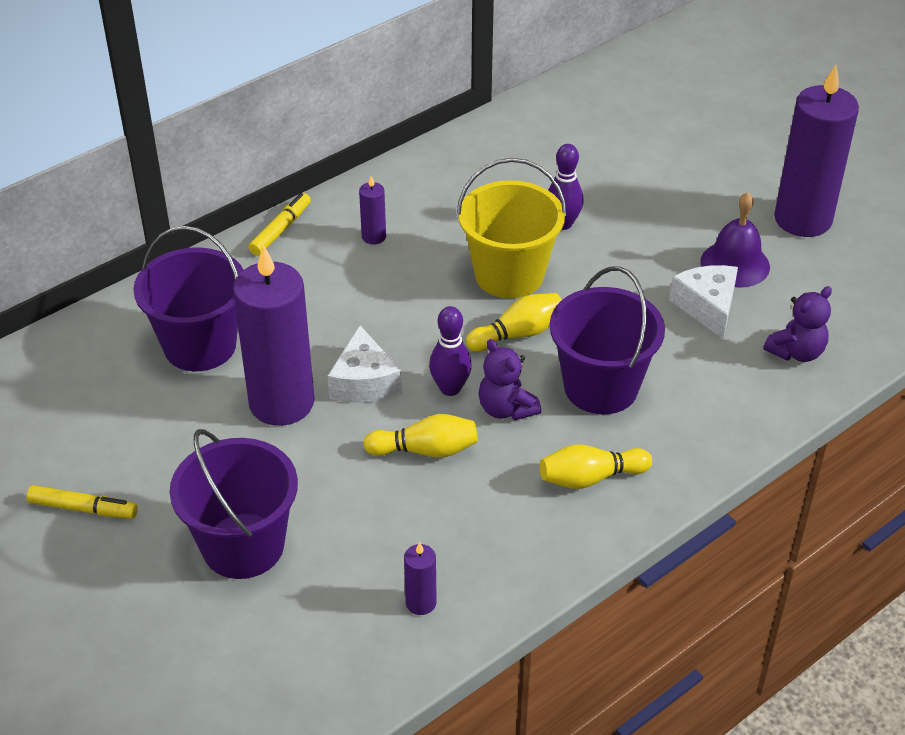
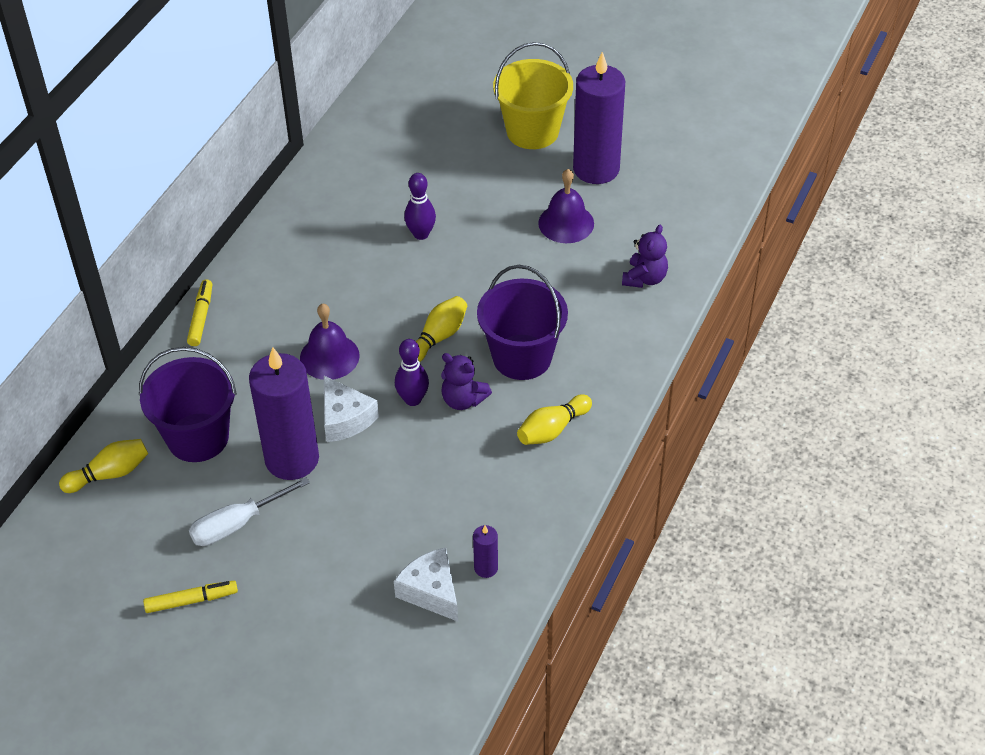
camera: 25 degrees left, 5 degrees up
(180, 448) = (236, 524): none -> white screwdriver
(243, 546) = (332, 579): purple bucket -> none
(374, 237) = (280, 296): purple candle -> none
(387, 313) = (329, 356): none -> purple bell
(425, 450) = (423, 454): yellow bowling pin -> yellow bowling pin (110, 474)
(509, 275) = (404, 291): yellow bucket -> yellow bucket (532, 131)
(707, 307) = (564, 265): white cheese -> white cheese (431, 591)

